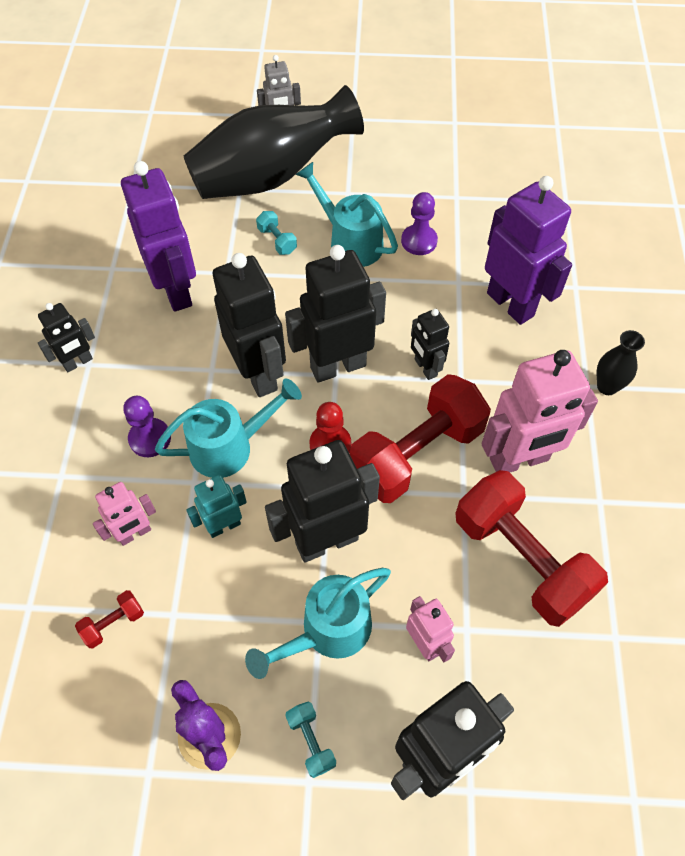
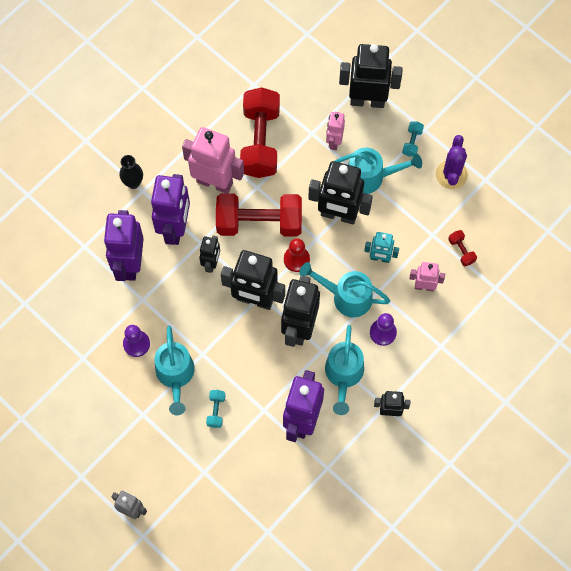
camera: 140 degrees left, 10 degrees up
(113, 623) = (461, 251): red dumbbell -> red dumbbell turned 60 degrees clockwise
(163, 361) = (343, 375): none -> turquoise watering can
(271, 176) = (176, 466): black vase -> none
(505, 374) = (175, 228): none -> purple robot

